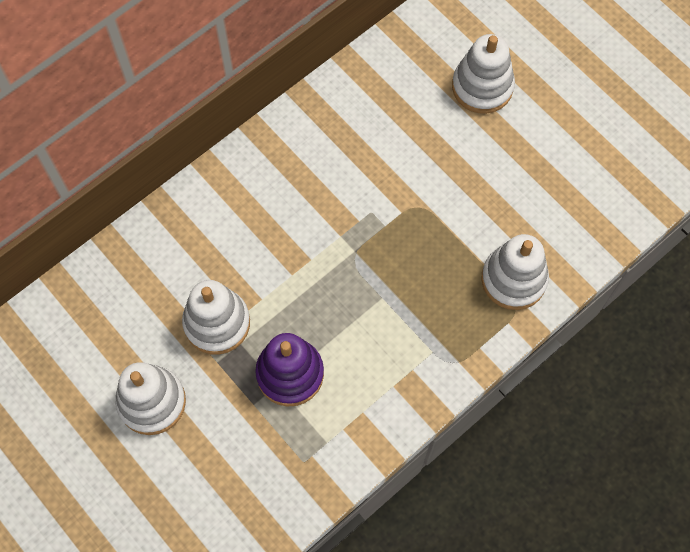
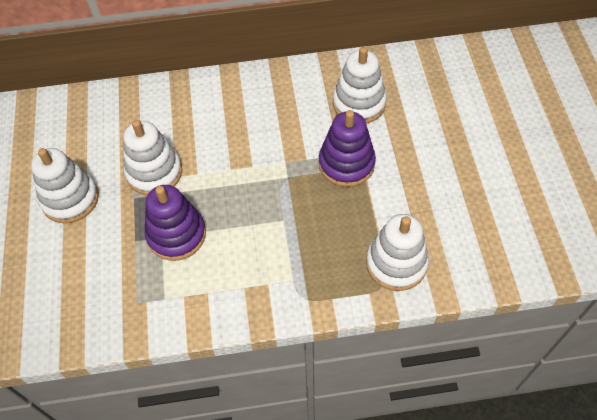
camera: 35 degrees right, 10 degrees down
(401, 204) = (346, 164): none -> purple stacking toy
(482, 87) = (467, 116): white stacking toy -> white stacking toy (359, 103)

